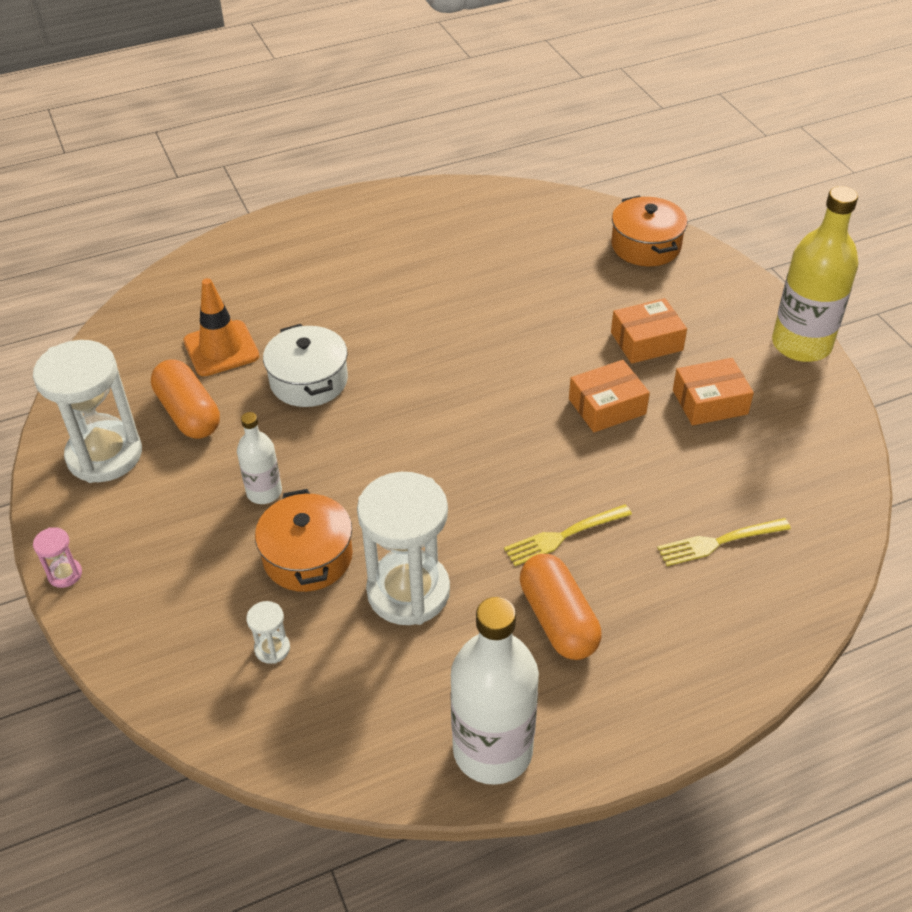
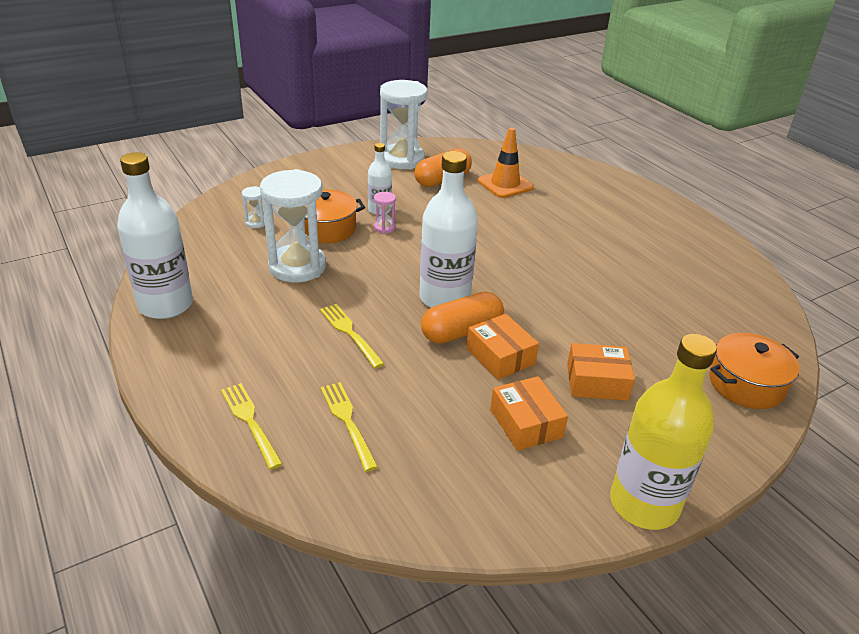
camera: 80 degrees right, 10 degrees down
(65, 574) = (313, 159): pink hourglass -> pink hourglass (384, 227)
(309, 381) = (485, 217): white pot -> none
(496, 441) = (444, 298): none -> white bottle
(558, 620) = (269, 331): orange capsule -> orange capsule (461, 332)
(646, 341) = (597, 382): orange box -> orange box turned 60 degrees counterclockwise
(726, 631) = (250, 422): none -> yellow fork

